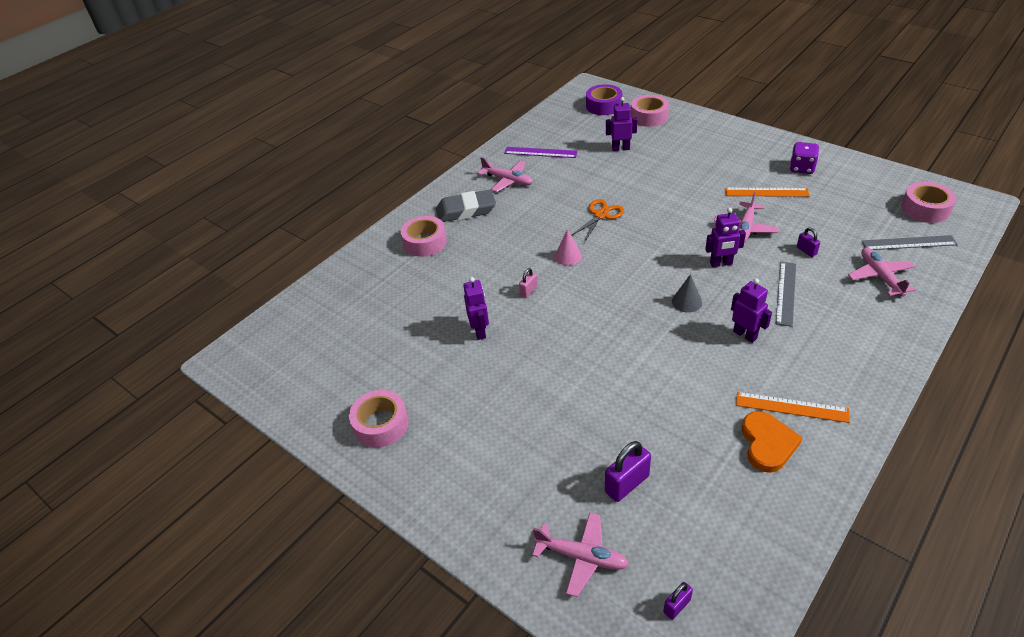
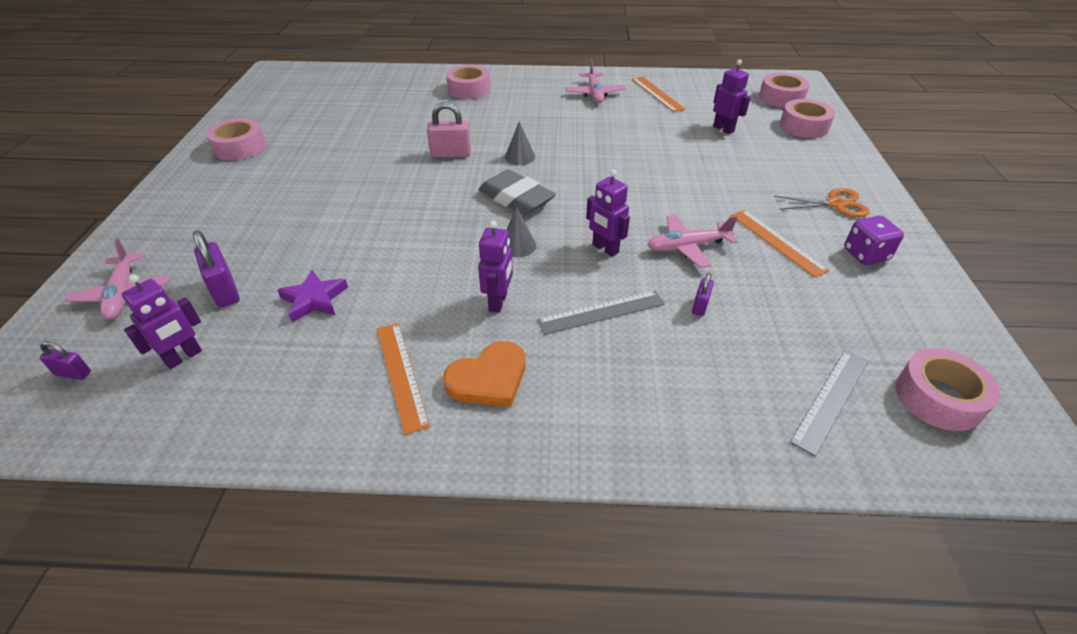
camera: 50 degrees right, 0 degrees up
(466, 210) = (530, 91): grey eraser -> grey eraser (516, 198)
(480, 331) = (378, 150): purple robot -> purple robot (184, 357)
(528, 291) = (451, 154): pink padlock -> pink padlock, size x1.77
(540, 152) = (657, 94): purple ruler -> orange ruler
(568, 256) = (520, 157): pink cone -> grey cone
(601, 215) = (601, 153): orange scissors -> orange scissors (835, 204)
(603, 106) = (781, 98): purple tape -> pink tape
(627, 484) = (225, 291): purple padlock -> purple padlock turned 45 degrees clockwise
(677, 431) = (314, 299): none -> purple star
(767, 444) = (329, 372): orange heart -> orange heart (488, 378)
(880, 276) = (720, 388): pink plane -> none
(908, 243) = (830, 400): grey ruler -> grey ruler turned 75 degrees clockwise

